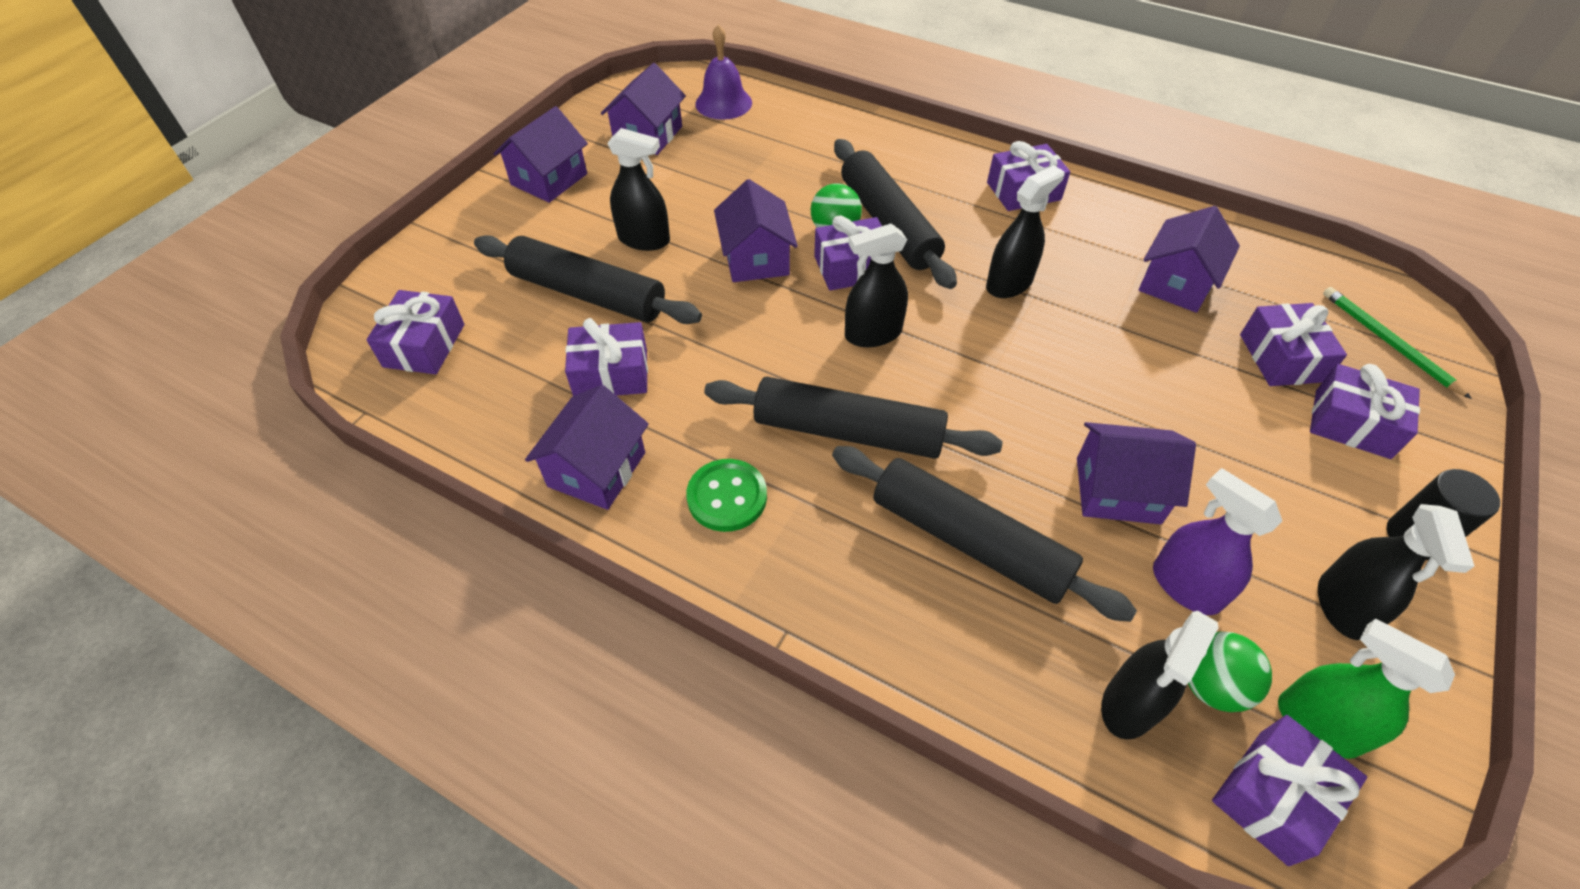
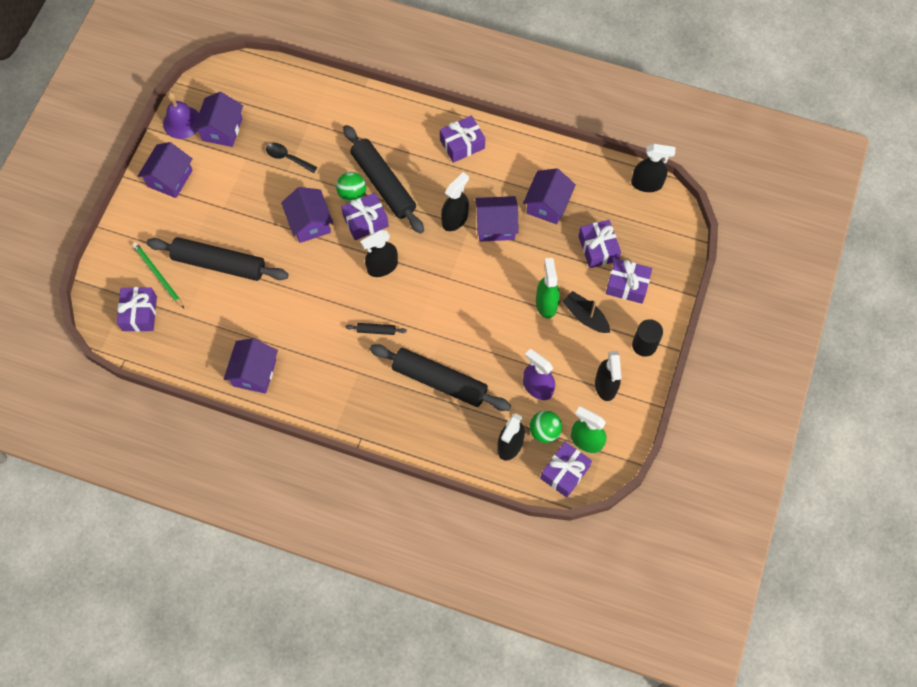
camera: 10 degrees left, 15 degrees up
(611, 374) = (246, 315): purple gift -> none
(644, 239) = (241, 218): black spray bottle -> black spray bottle (647, 184)
(723, 103) = (265, 91): purple bell -> purple bell (182, 122)
(727, 497) = (322, 377): green button -> none
(739, 176) = (287, 158): none -> black spoon
(848, 431) = (376, 330): black rolling pin -> black rolling pin, size x0.41
(1118, 490) = (509, 342): purple house -> purple house (496, 226)
(1189, 433) = (546, 304): none -> green spray bottle
(1274, 466) = (585, 316): none -> black boat
(1388, 342) = (655, 229): green pencil -> green pencil (158, 275)

